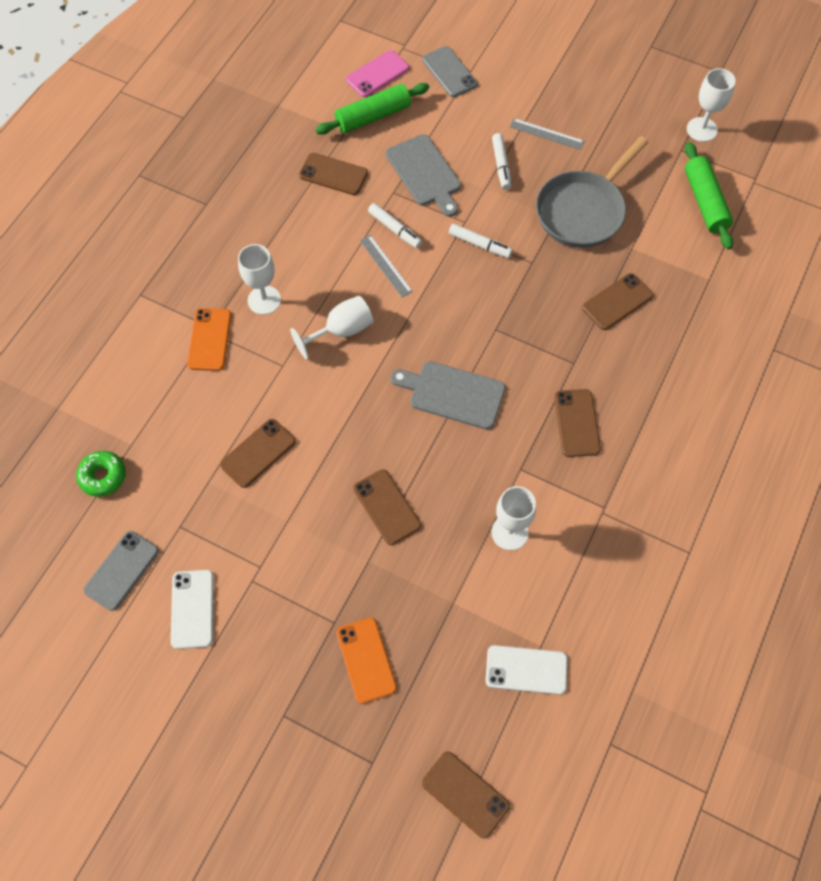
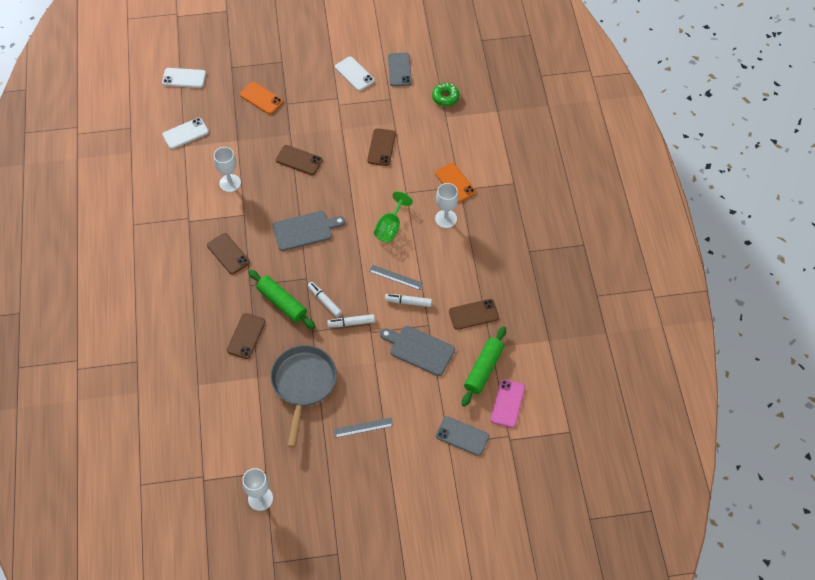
camera: 145 degrees right, 5 degrees down
(341, 331) = (390, 227): white goblet -> green goblet
(465, 794) = (184, 78): brown phone -> white phone
(501, 165) = (376, 385): white marker -> white marker (324, 301)
(705, 202) = (228, 439): green rolling pin -> green rolling pin (282, 303)

